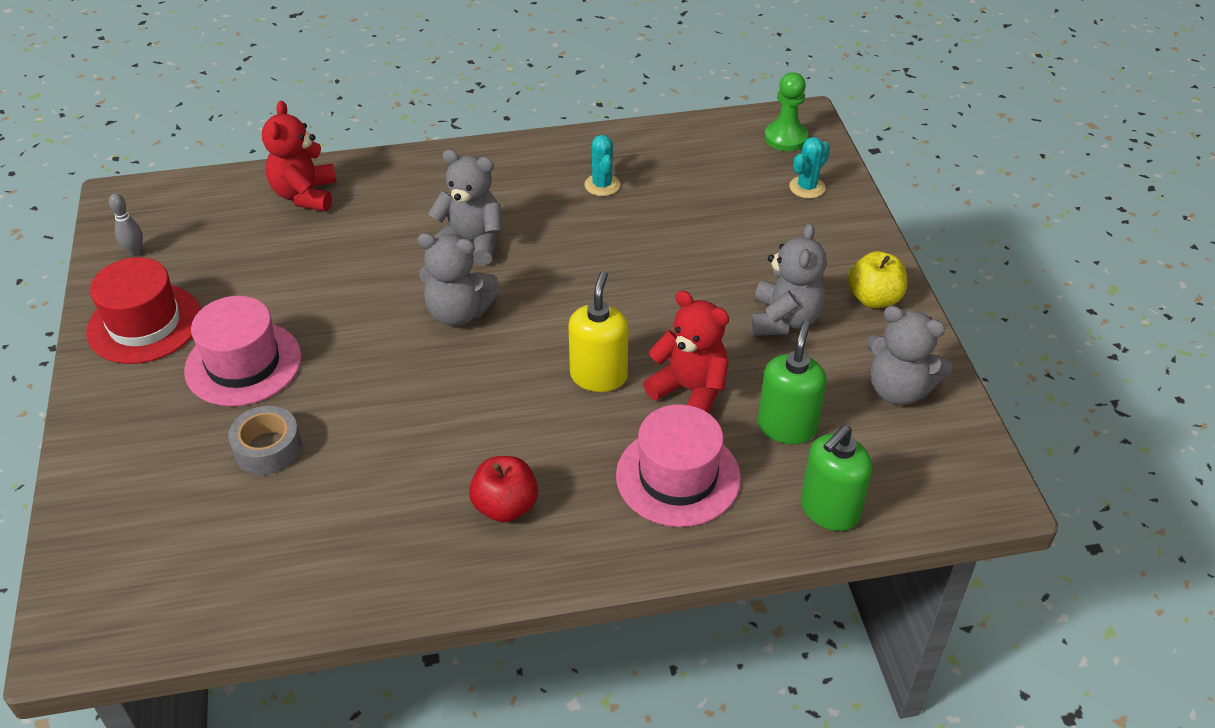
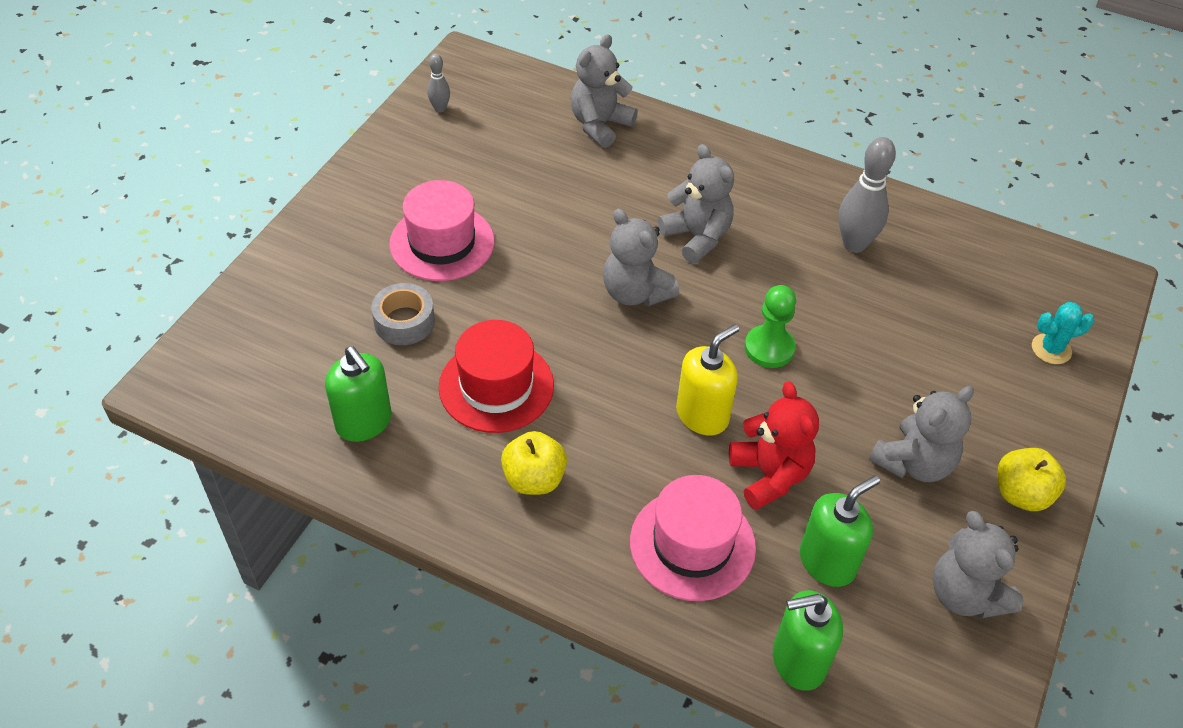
camera: 35 degrees right, 5 degrees up
(144, 324) = (401, 171): red hat -> red hat (496, 386)
(305, 195) = (600, 125): red teddy bear -> grey teddy bear
(307, 553) = (364, 422): none -> green soap dispenser
(505, 506) = (534, 479): red apple -> yellow apple
(602, 185) = (854, 244): turquoise cactus -> grey bowling pin
(785, 138) = (1073, 289): green pawn -> green pawn (769, 348)

